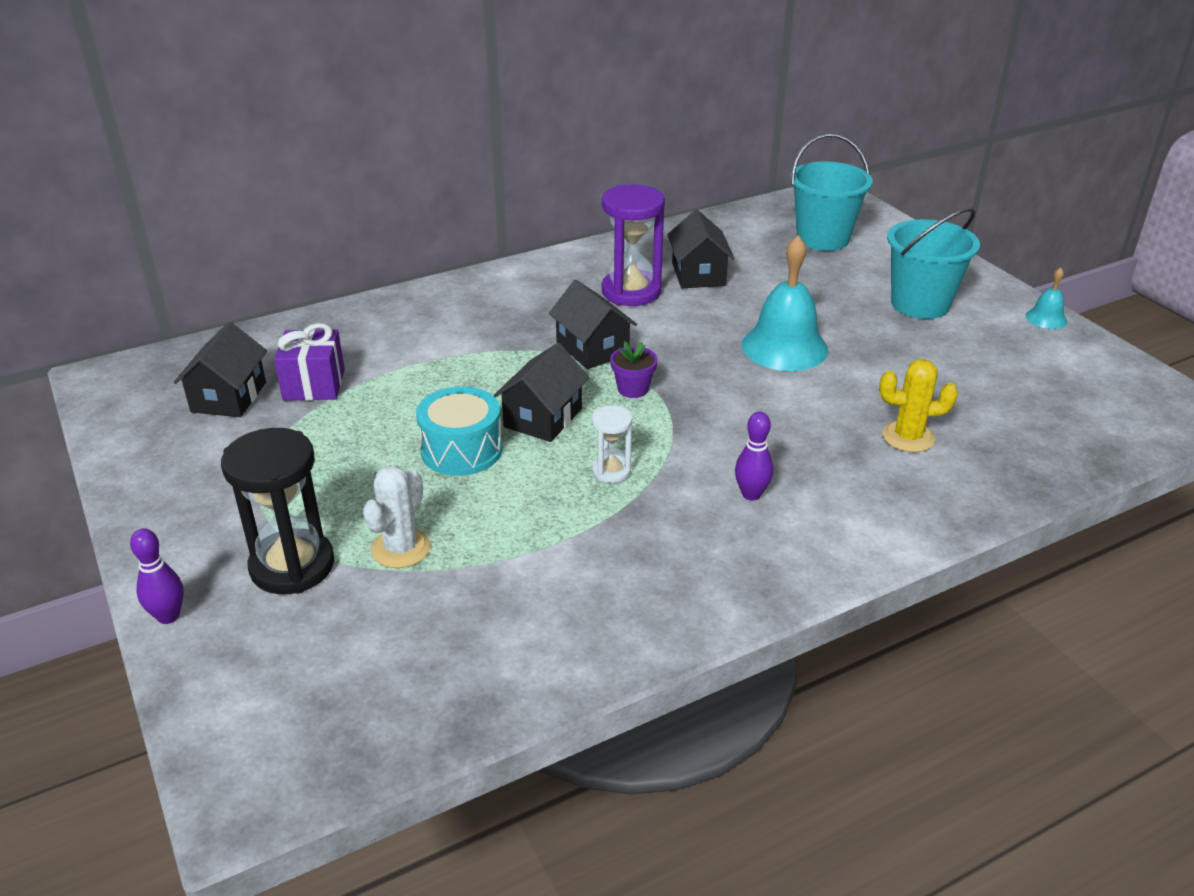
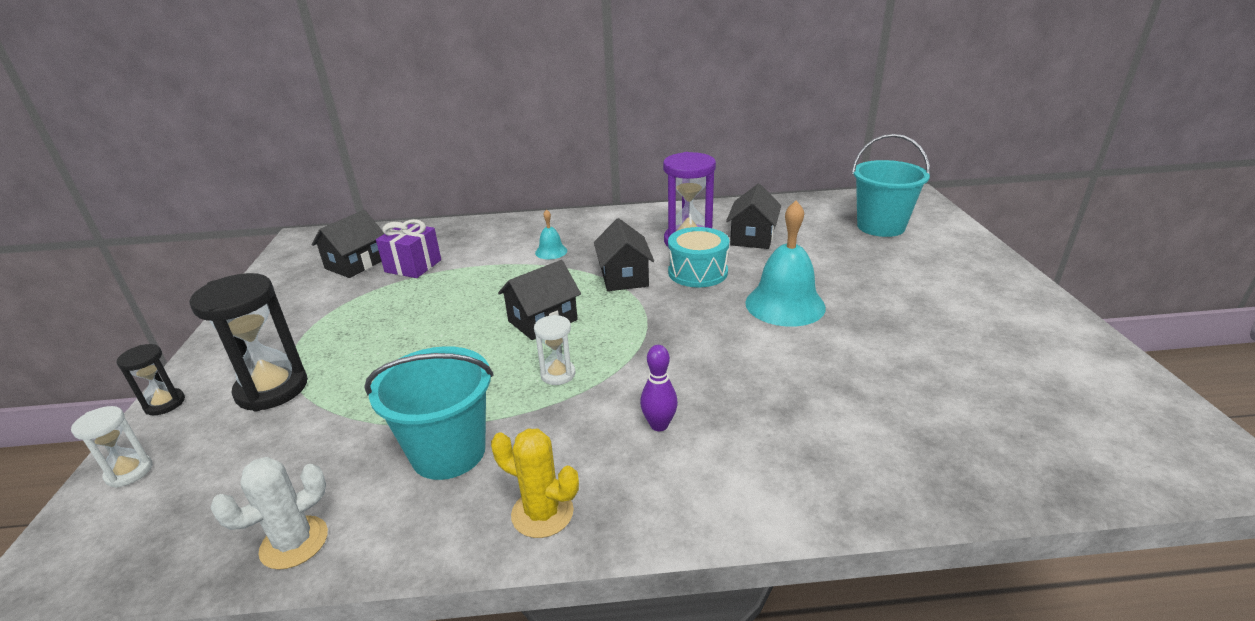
camera: 25 degrees right, 5 degrees down
(168, 616) = (165, 404): purple bowling pin -> black hourglass
(218, 691) = (129, 472): none -> white hourglass
(401, 548) = (352, 396): white cactus -> white cactus (294, 542)
(461, 450) = (463, 331): turquoise drum -> turquoise drum (697, 272)
(633, 389) = (630, 313): purple flower pot -> none
(908, 437) = (851, 408): yellow cactus -> yellow cactus (542, 513)
(920, 304) = (941, 291): turquoise bucket -> turquoise bucket (448, 452)
(1046, 318) = (1073, 327): turquoise bell -> turquoise bell (551, 251)

